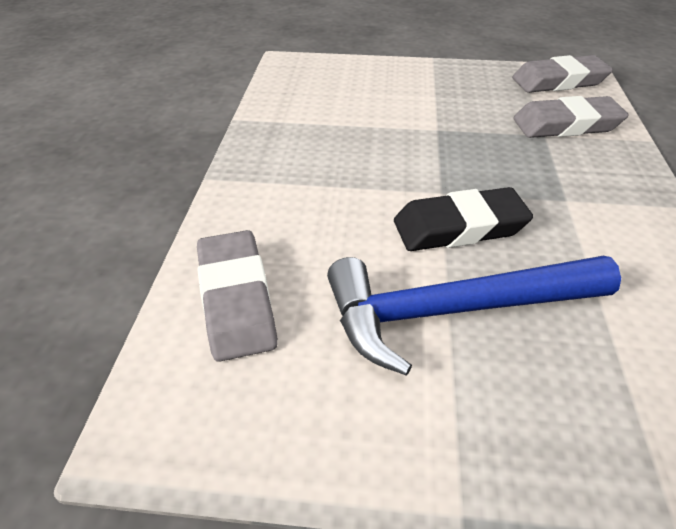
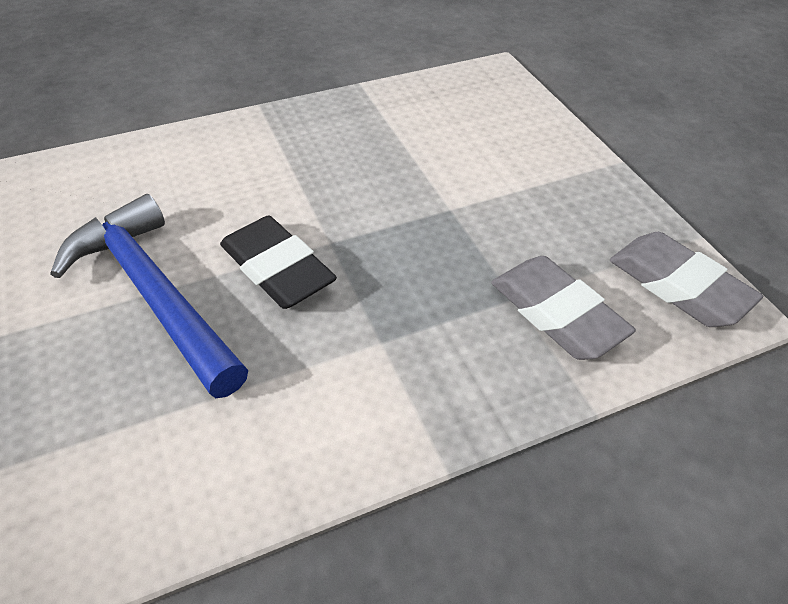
camera: 60 degrees right, 5 degrees up
(236, 299) = (119, 174): grey eraser -> none

